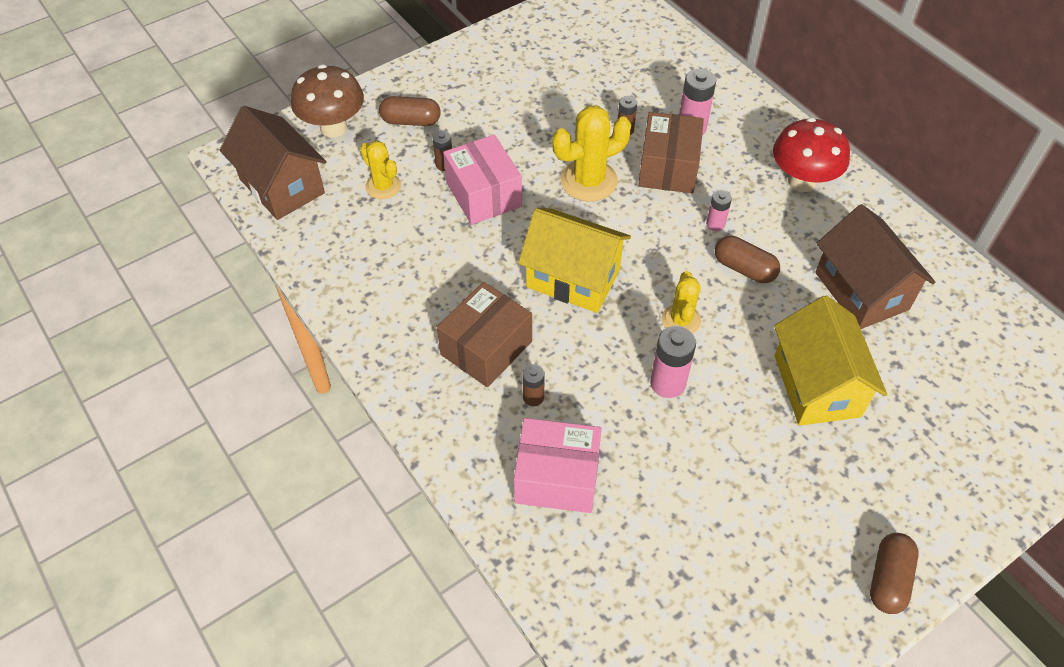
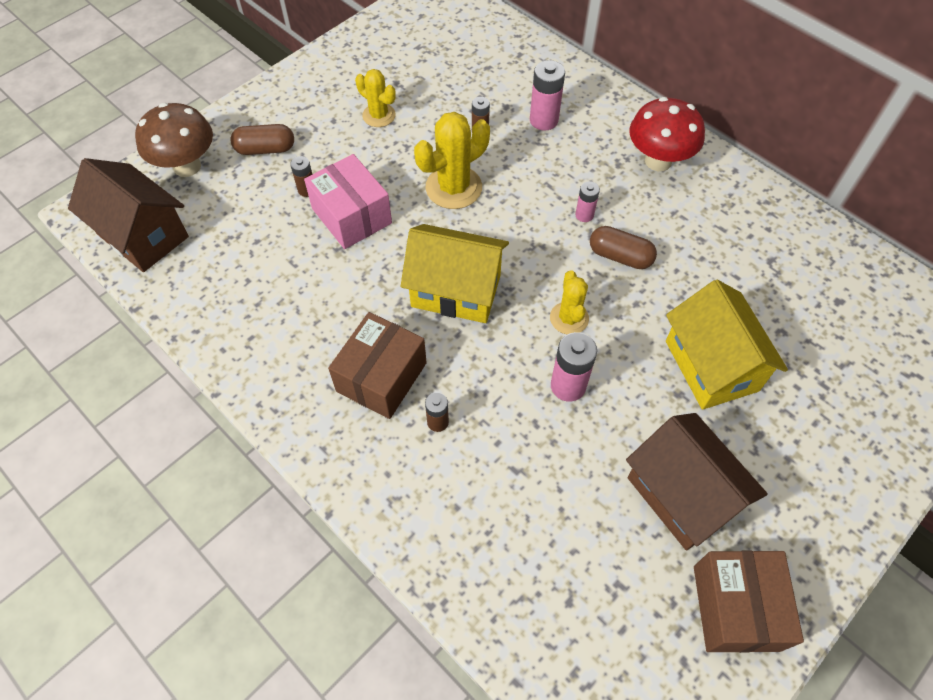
camera: 10 degrees left, 5 degrees up
(383, 186) = (248, 221): yellow cactus -> yellow cactus (379, 115)
(557, 477) = (476, 504): pink box -> none
(668, 168) = (528, 164): brown box -> brown box (736, 607)
(861, 291) = (734, 263): brown house -> brown house (682, 495)
(888, 579) = (816, 554): brown capsule -> none

